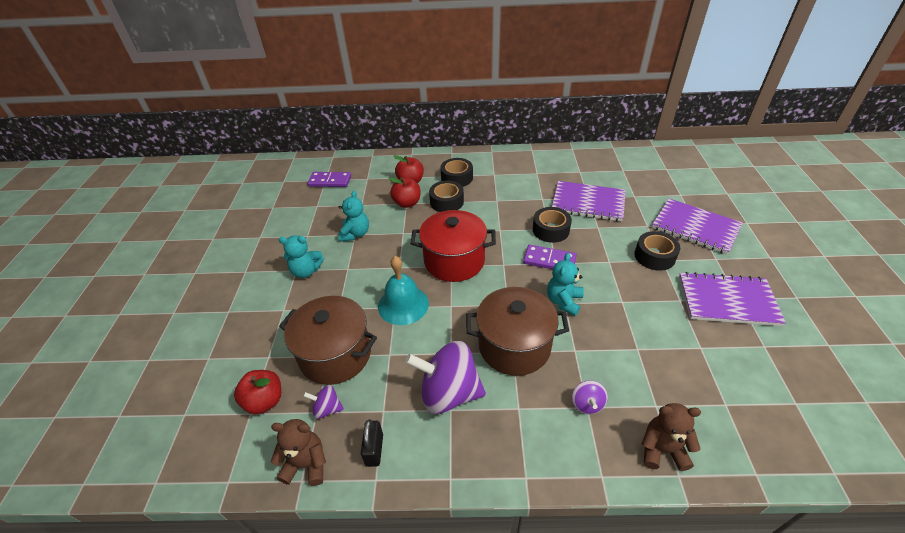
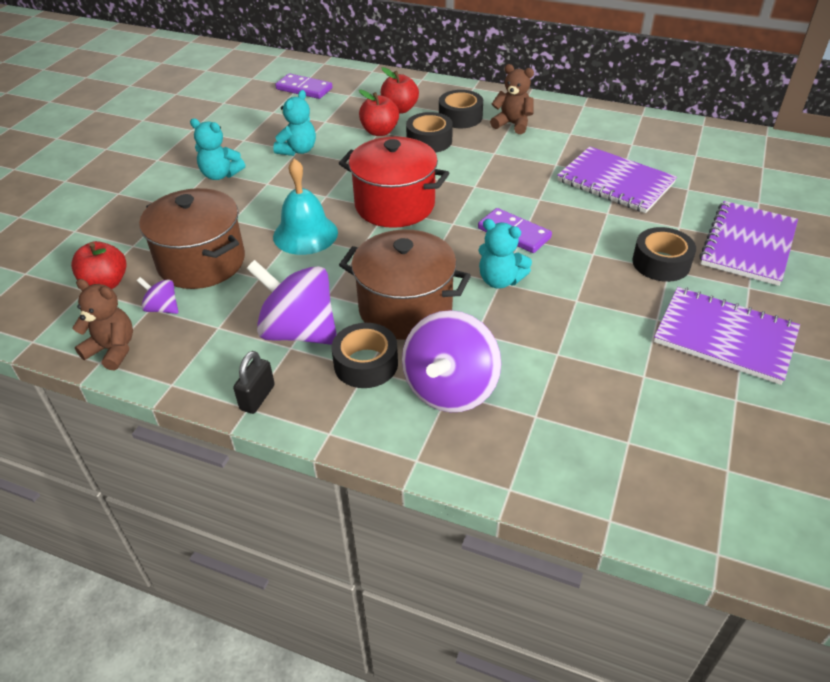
camera: 20 degrees right, 0 degrees up
(374, 450) = (186, 358): black padlock -> black padlock (257, 397)
(550, 230) = (541, 201): black tape -> black tape (366, 364)
(564, 301) = (500, 280): turquoise teddy bear -> turquoise teddy bear turned 105 degrees counterclockwise
(587, 404) = (450, 389): purple spinning top -> purple spinning top, size x2.16
(662, 450) = (508, 459): brown teddy bear -> brown teddy bear (512, 124)
(695, 227) = (748, 245): purple notebook -> purple notebook turned 60 degrees clockwise

